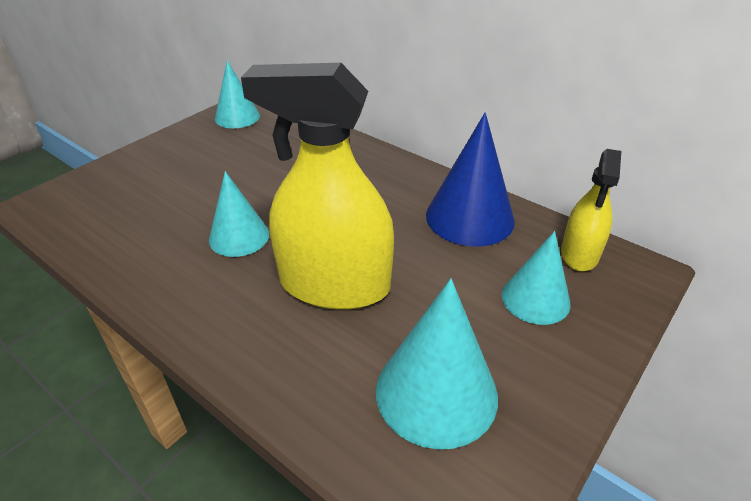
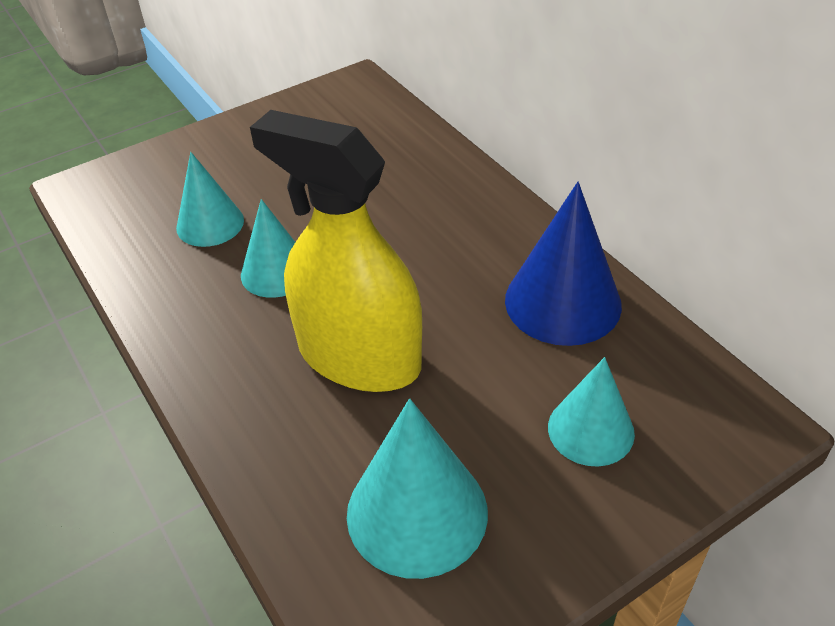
camera: 20 degrees right, 5 degrees up
(237, 117) = (333, 102): turquoise cone -> turquoise cone (210, 224)
(579, 254) = (681, 383): yellow spray bottle -> none

